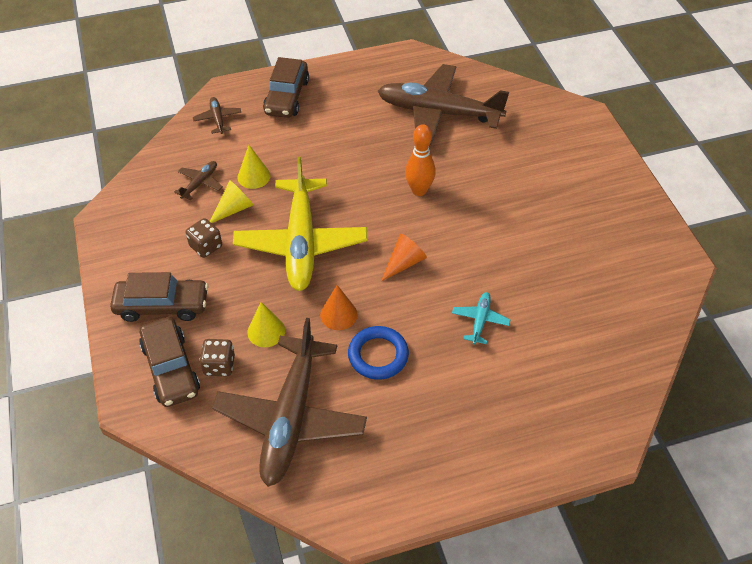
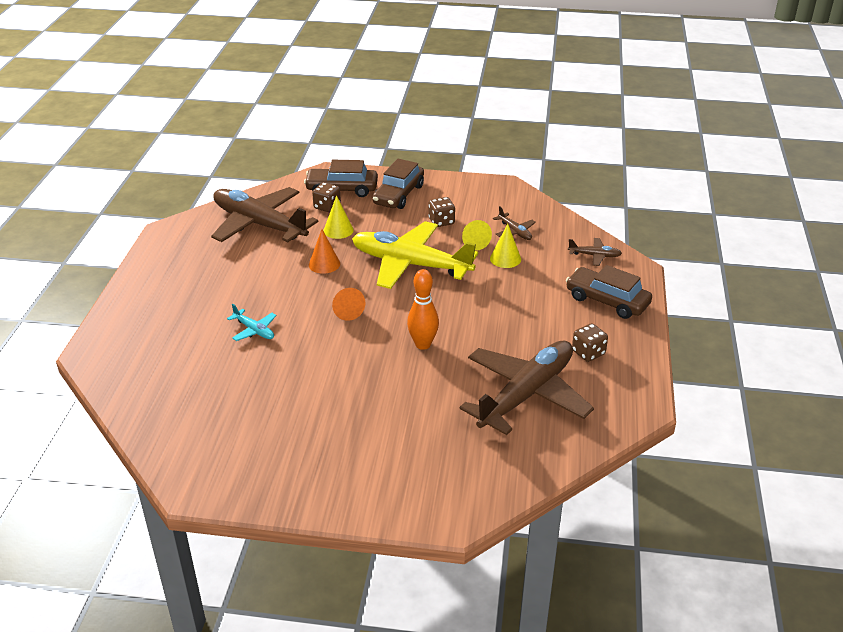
camera: 115 degrees right, 15 degrees down
(365, 92) = (588, 353): none -> brown dice
(378, 355) = (271, 271): blue ring -> none

